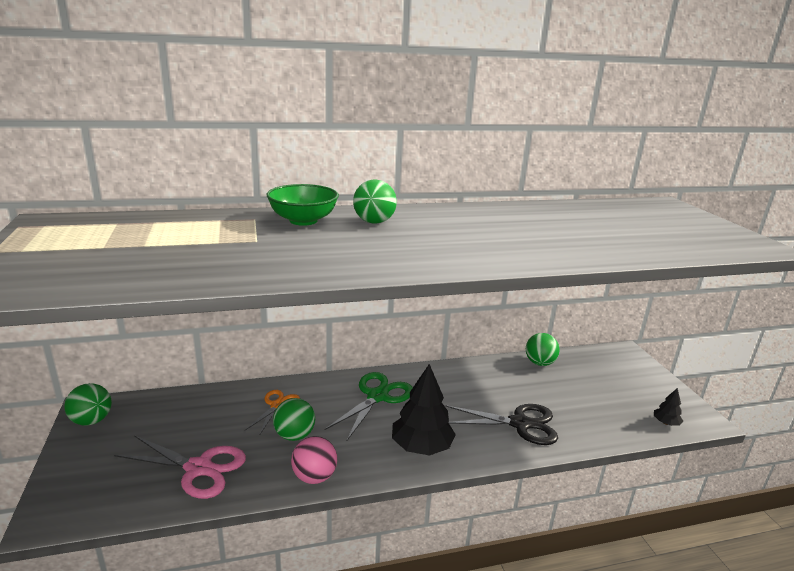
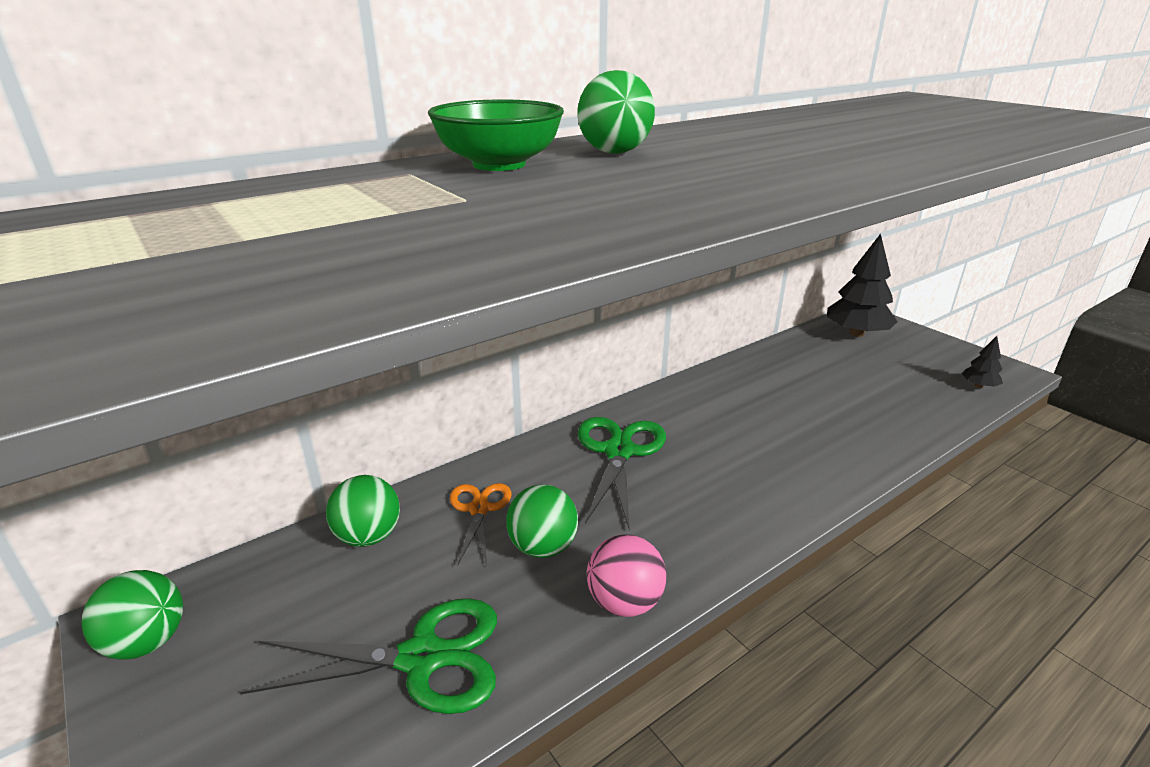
camera: 20 degrees left, 5 degrees up
(198, 468) = (422, 658): pink scissors -> green scissors
(421, 446) = (736, 504): black tree -> black tree (856, 333)
(520, 424) = (829, 434): black scissors -> none
(539, 363) = (784, 352): green ball -> green ball (369, 536)

